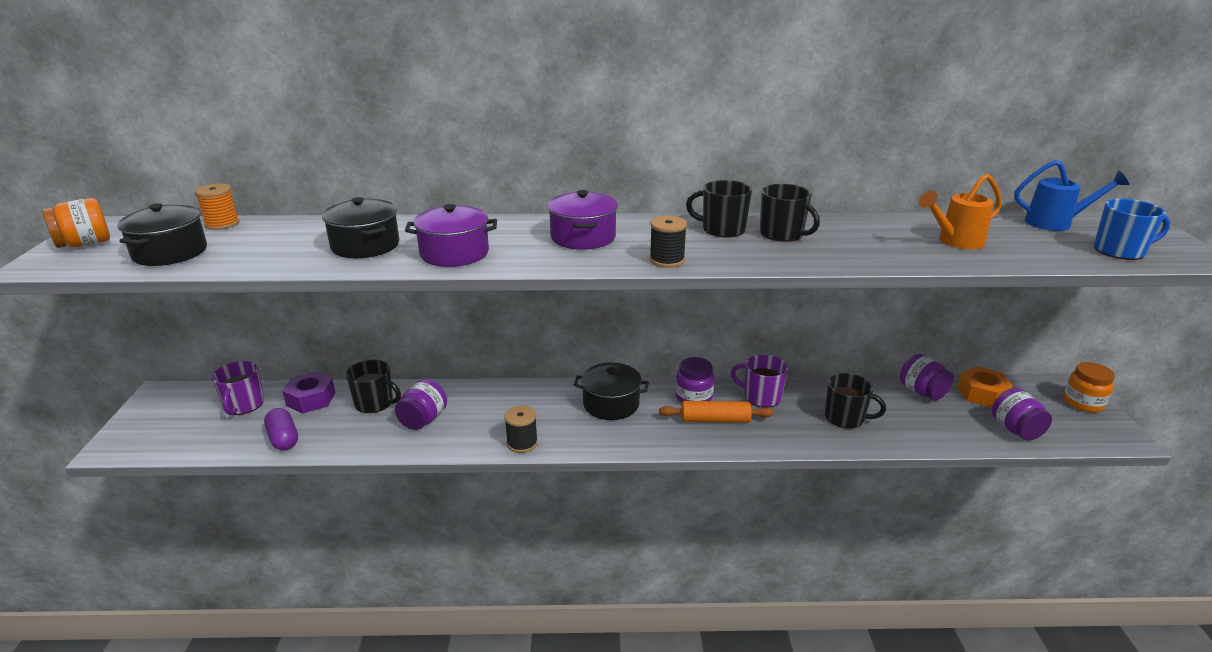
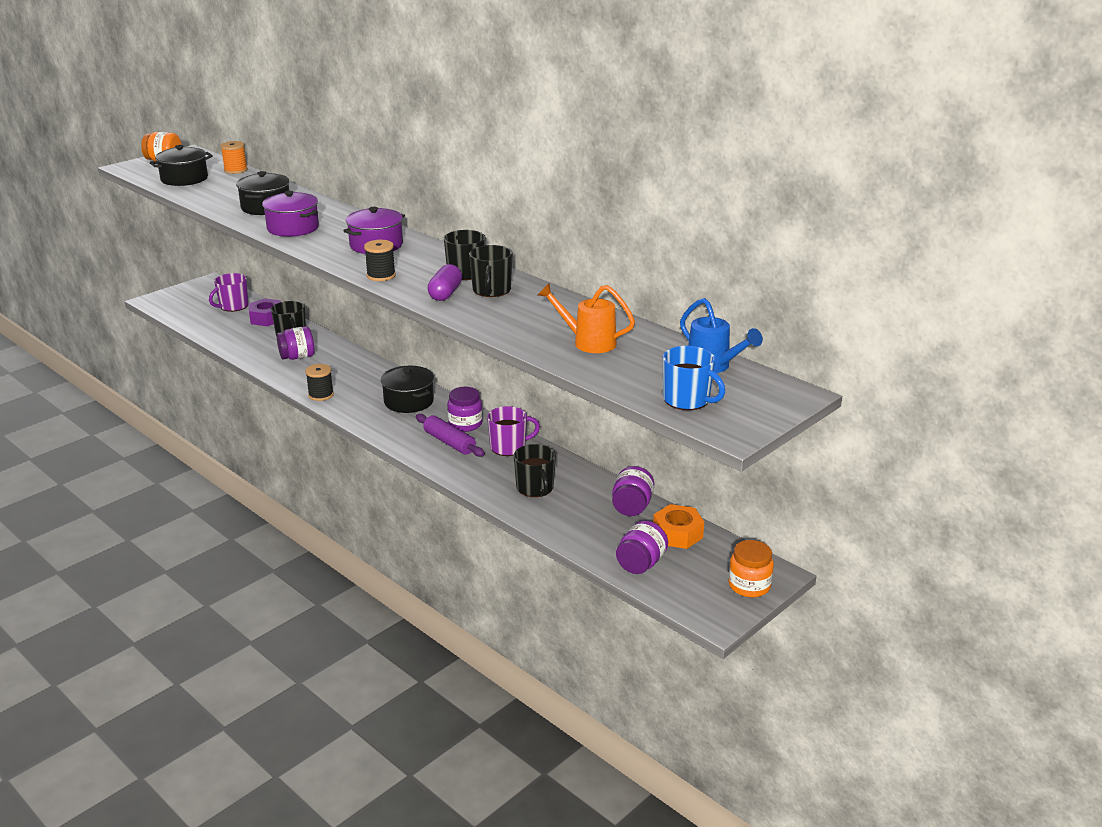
camera: 45 degrees right, 0 degrees up
(283, 439) = (221, 333): purple capsule -> purple capsule (445, 293)
(715, 420) = (449, 442): orange rolling pin -> purple rolling pin
(761, 397) = (509, 447): purple mug -> purple mug turned 90 degrees clockwise

